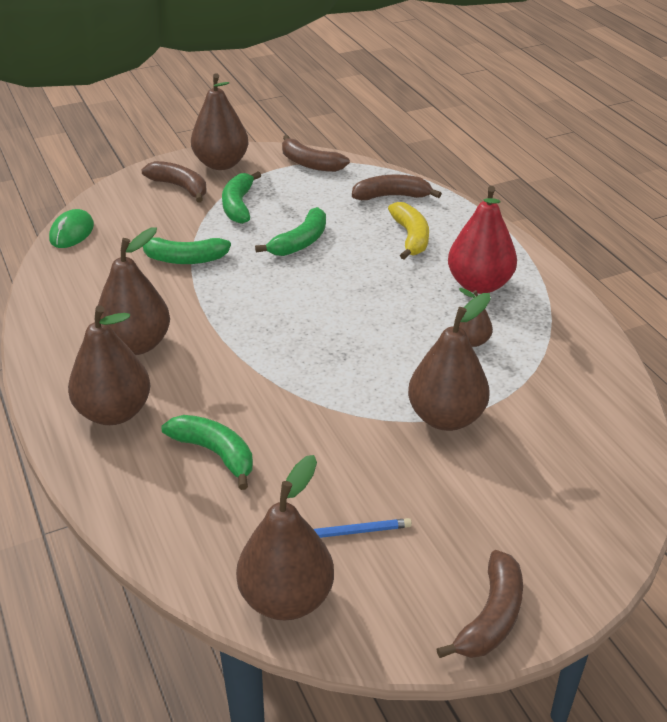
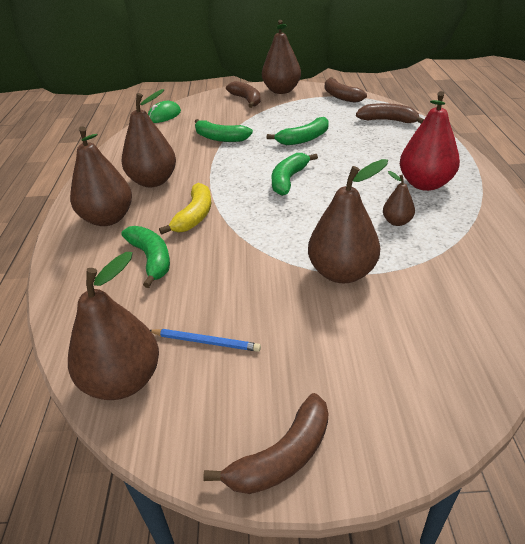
camera: 25 degrees right, 0 degrees up
(238, 205) = (276, 113): green banana -> green banana (288, 180)
(410, 237) = (387, 146): yellow banana -> yellow banana (194, 216)

